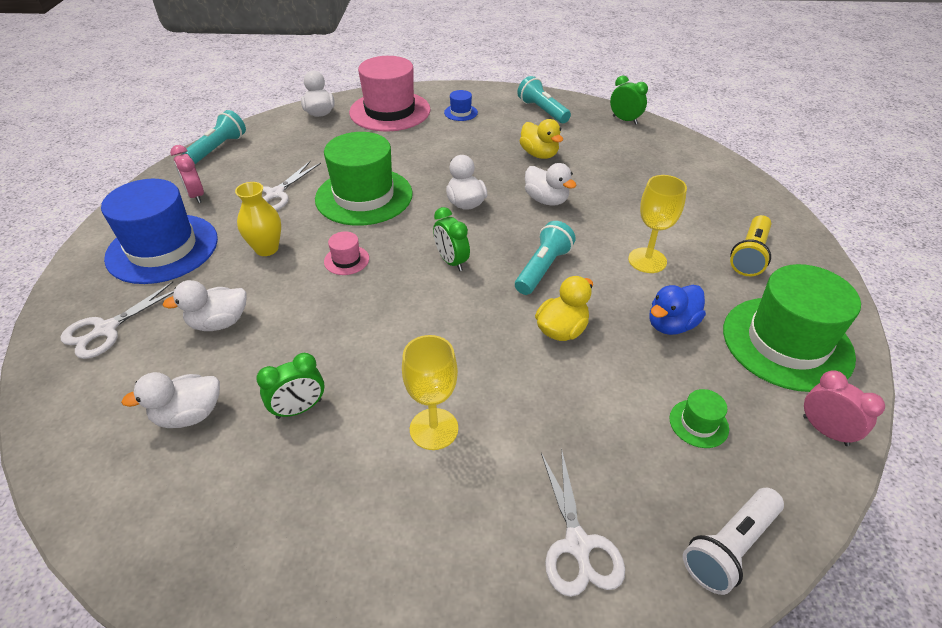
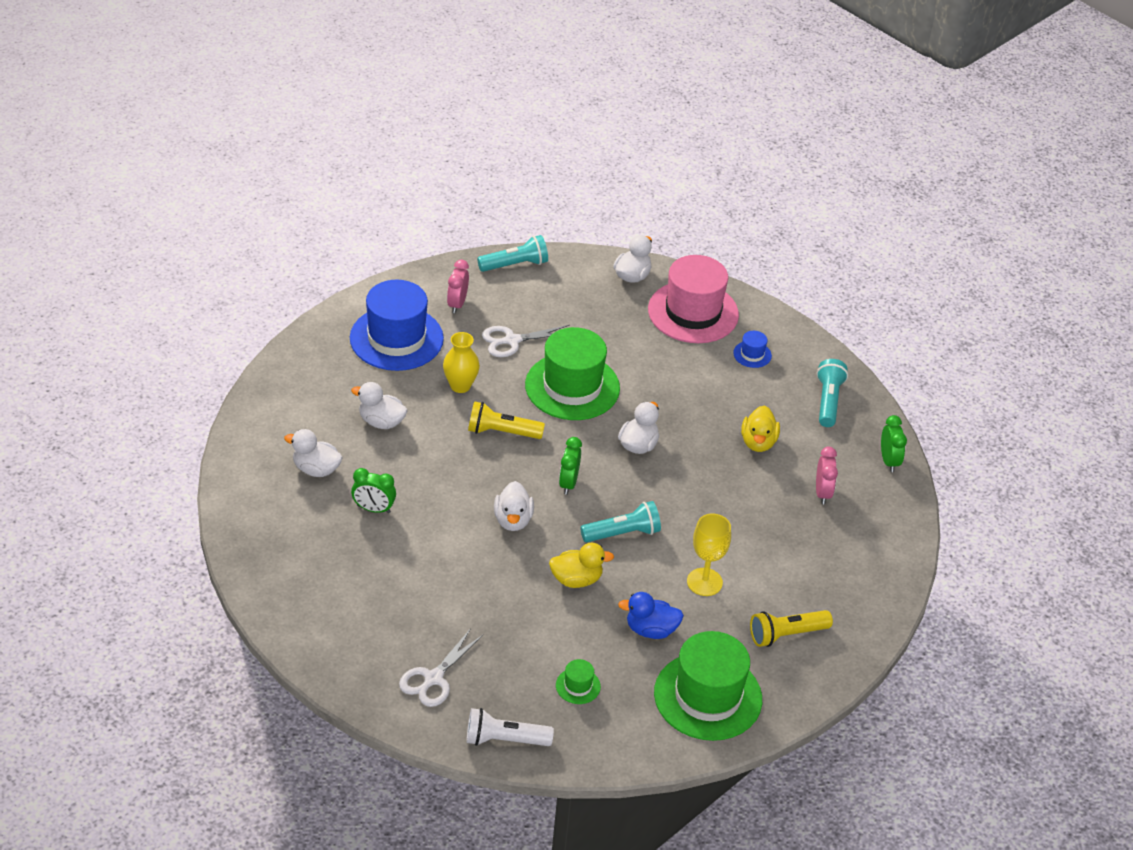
camera: 40 degrees right, 0 degrees up
(106, 330) = (316, 380): white scissors -> none
(346, 260) = (501, 432): pink hat -> yellow flashlight
(434, 429) = (431, 574): yellow goblet -> none
(546, 200) = (703, 485): white duck -> white duck (513, 520)
(825, 430) = (644, 747): pink clock -> pink clock (822, 493)

